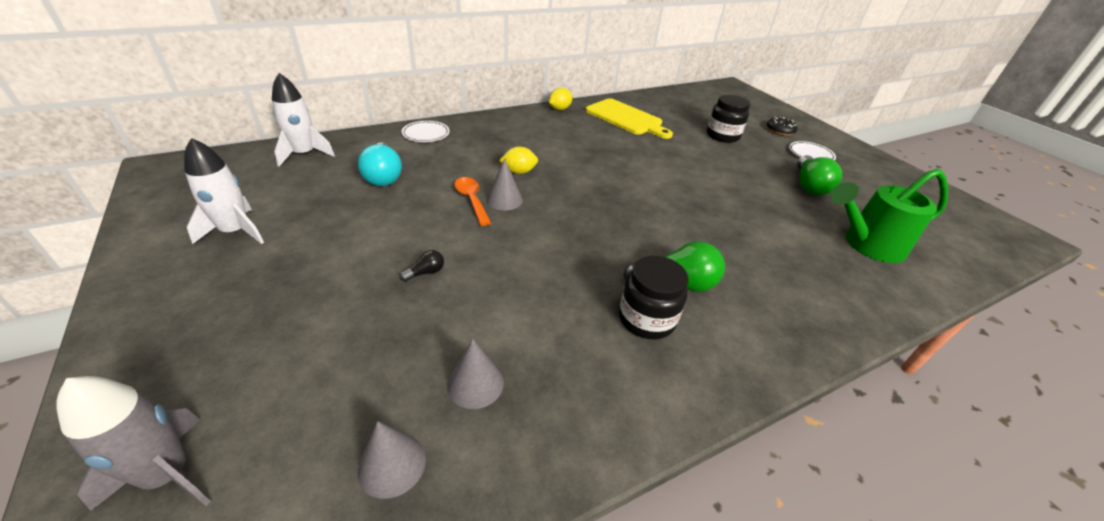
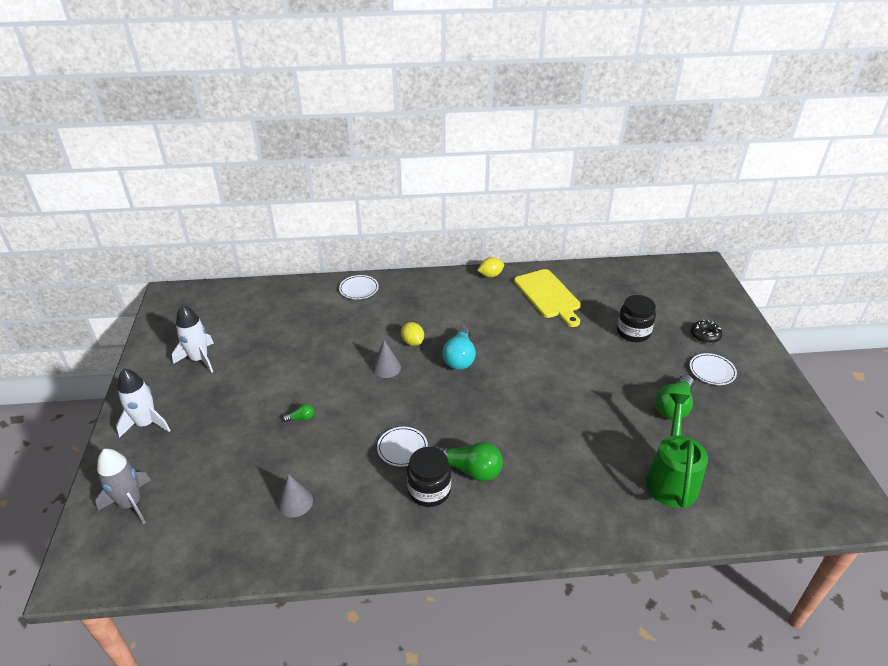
camera: 25 degrees right, 0 degrees up
(304, 154) = (262, 297): white rocket -> white rocket (146, 423)
(383, 176) = (308, 328): turquoise light bulb -> turquoise light bulb (459, 357)
(392, 464) = (231, 532): grey cone -> none
(426, 272) = (301, 418): black light bulb -> green light bulb
(471, 200) = (361, 363): orange spoon -> none
(519, 172) = (412, 342): yellow lemon -> yellow lemon turned 45 degrees clockwise
(580, 278) = (402, 448): none -> white plate
(866, 245) = (671, 478): green watering can -> green watering can turned 90 degrees clockwise

